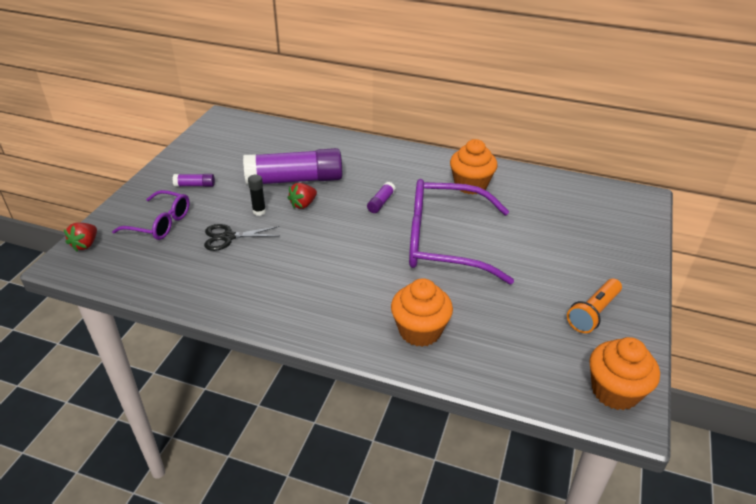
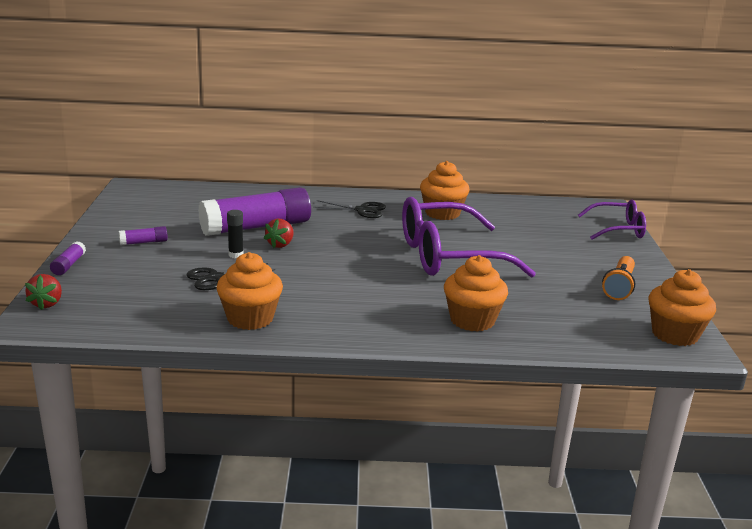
camera: 20 degrees left, 15 degrees down
(160, 223) = (127, 276): purple glasses -> purple glasses (618, 229)
(228, 291) = (250, 318): none -> orange cupcake
(381, 202) = (362, 235): purple glue stick -> purple glue stick (68, 265)
(398, 171) = (362, 210): none -> black scissors

